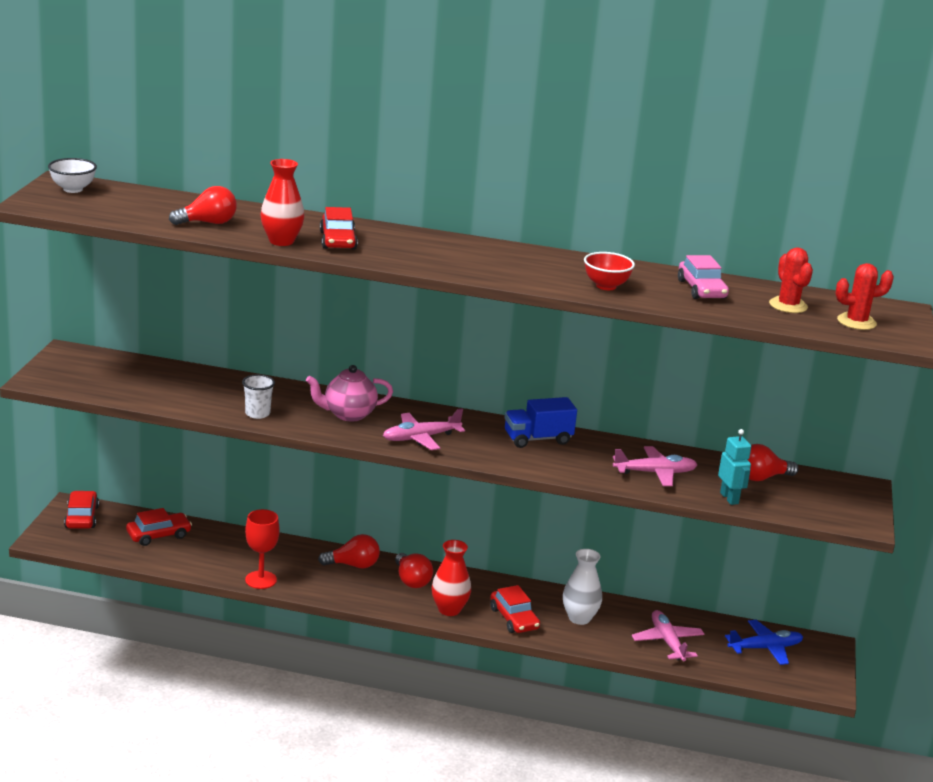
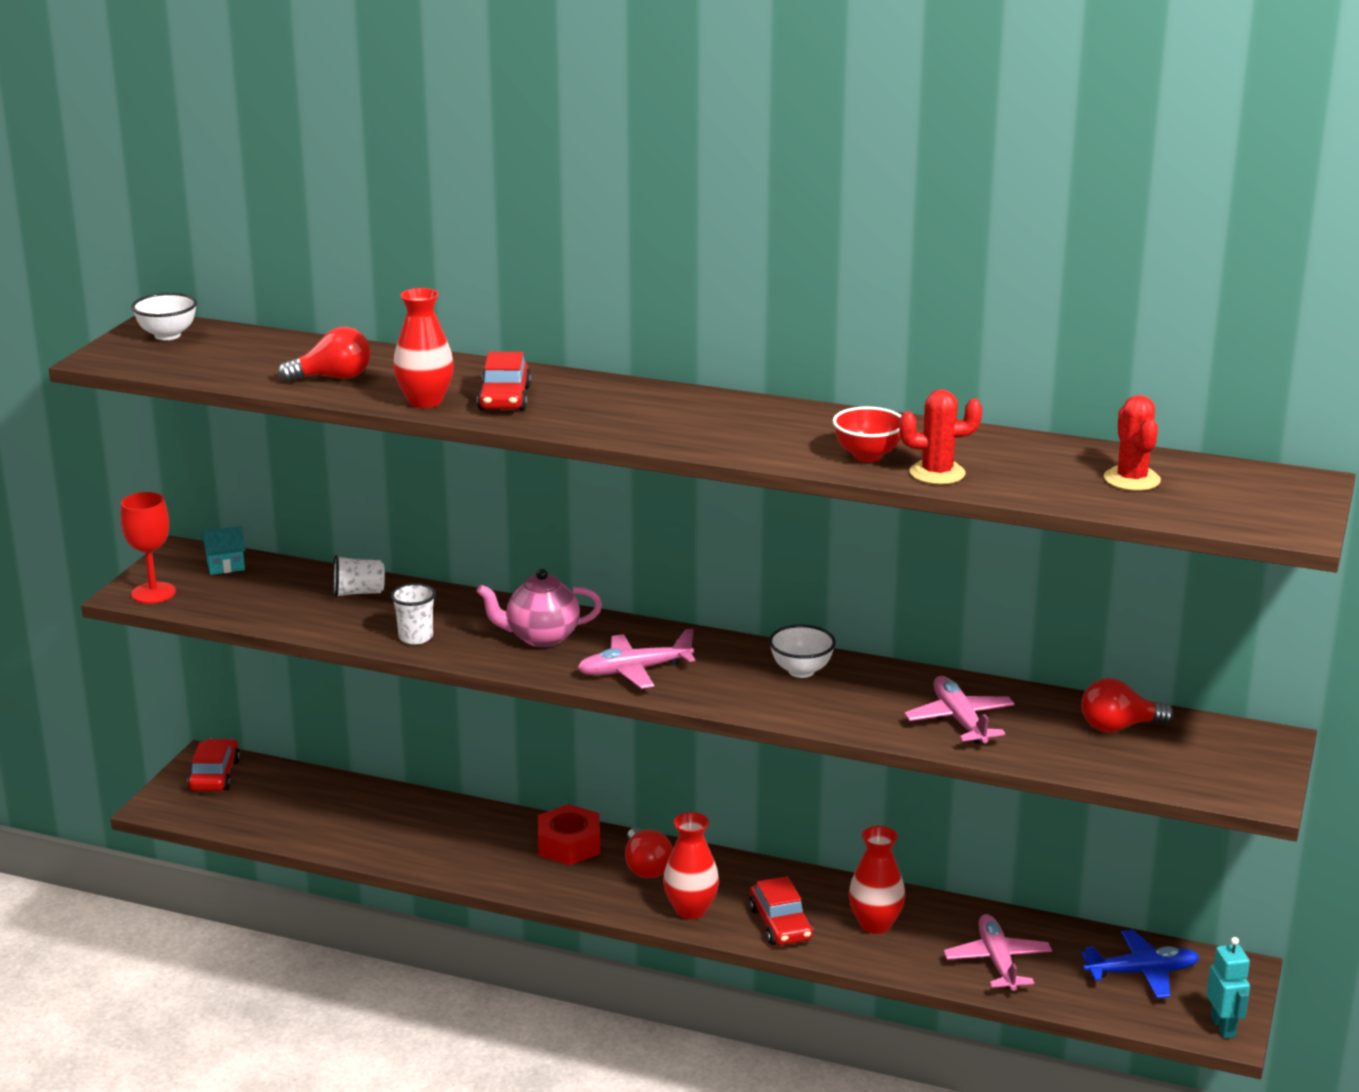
camera: 10 degrees right, 0 degrees up
(102, 362) = (226, 566): none -> turquoise house
(158, 535) = (312, 800): red car -> none
(207, 382) = (358, 593): none -> white cup
(261, 580) = (437, 865): red goblet -> red goblet (153, 593)
(353, 565) = (569, 844): red light bulb -> red nut
(537, 439) = (801, 671): blue truck -> white bowl
(579, 618) = (875, 924): white vase -> red vase
(654, 473) = (960, 720): pink plane -> pink plane turned 105 degrees counterclockwise
(701, 289) = (1008, 458): pink car -> none
(729, 498) = (1062, 758): turquoise robot -> turquoise robot (1223, 1027)
(856, 322) = (1229, 502): red cactus -> red cactus (937, 473)

